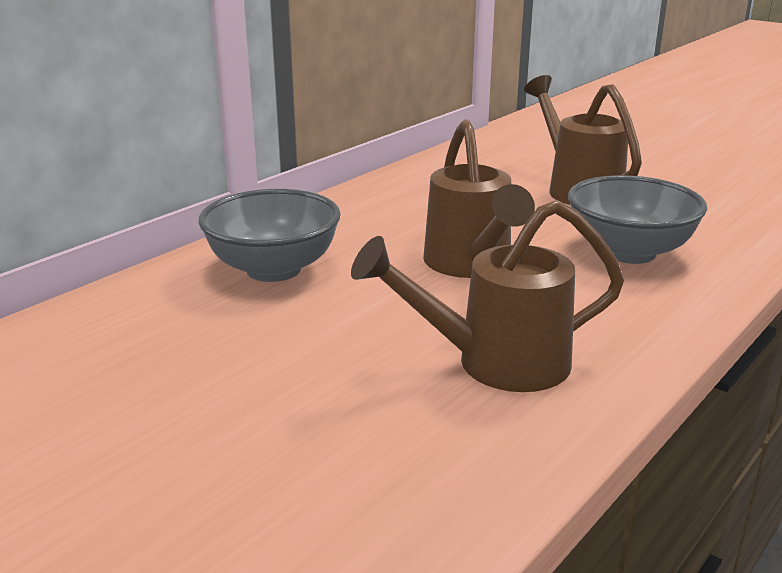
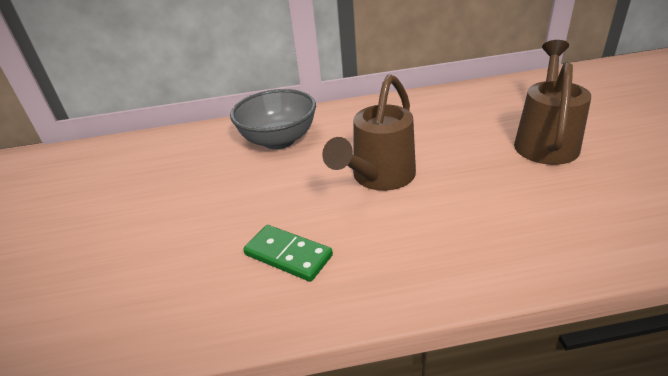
camera: 45 degrees right, 10 degrees up
(495, 363) = (288, 255): brown watering can -> green domino
(629, 252) = (501, 210): grey bowl -> none

